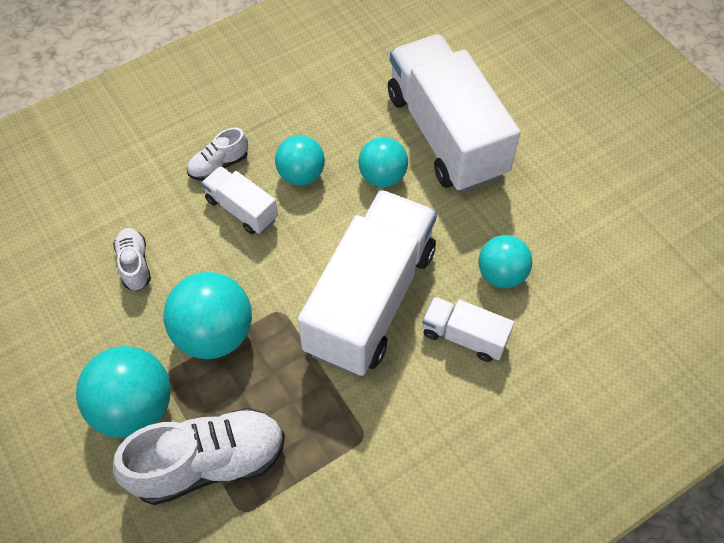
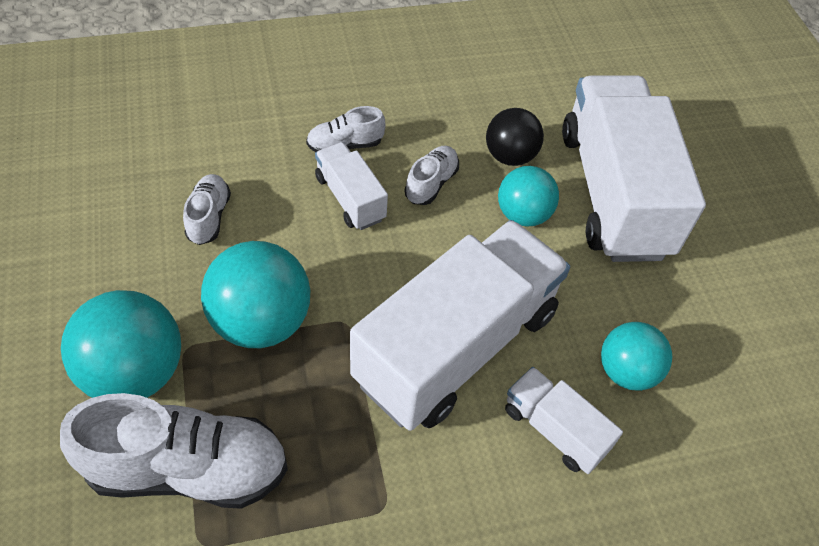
camera: 15 degrees right, 5 degrees down
(301, 175) = (431, 183): turquoise ball -> white shoe
(354, 130) = (510, 156): none -> black ball

